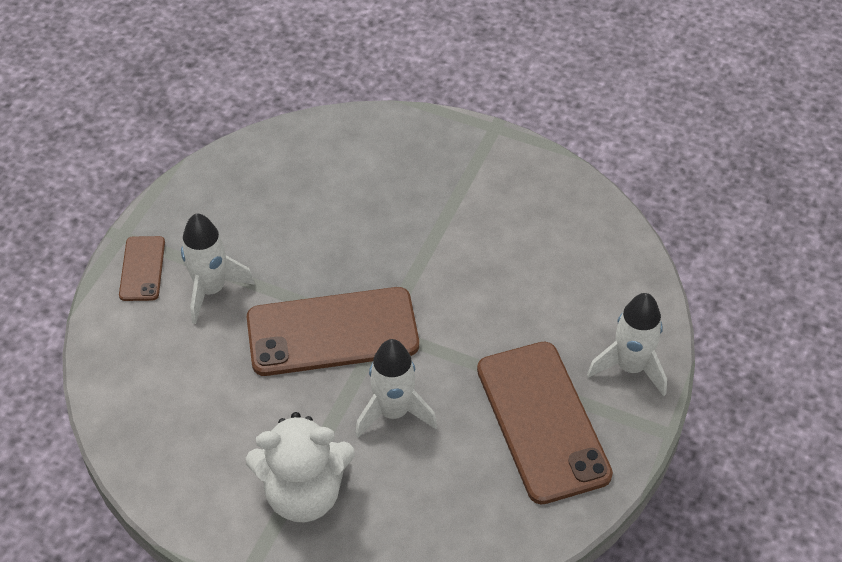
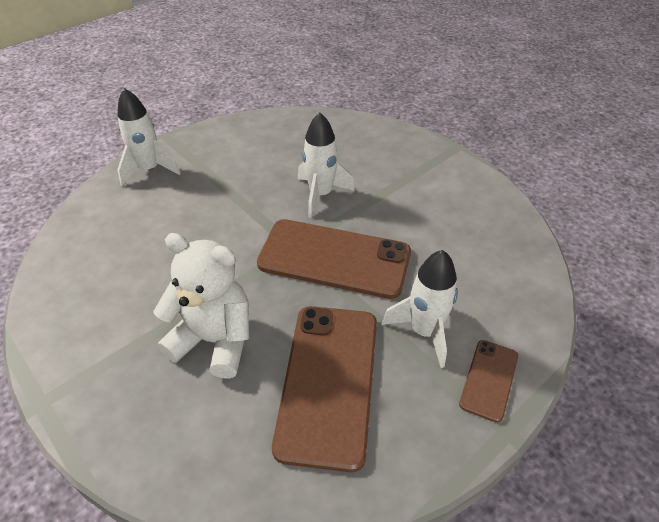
camera: 155 degrees left, 5 degrees down
(304, 493) = (404, 172): white teddy bear -> white teddy bear (214, 340)
(542, 421) = (230, 161): brown phone -> brown phone (329, 382)

